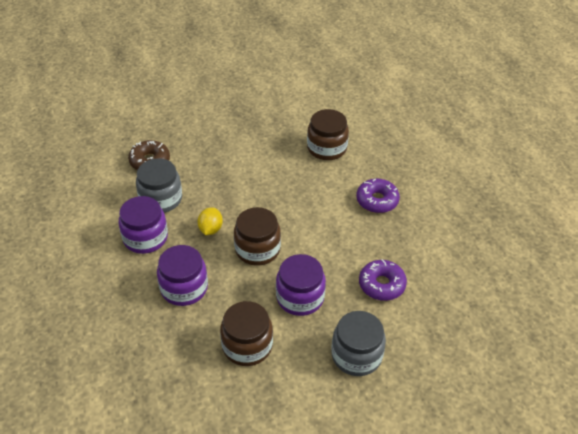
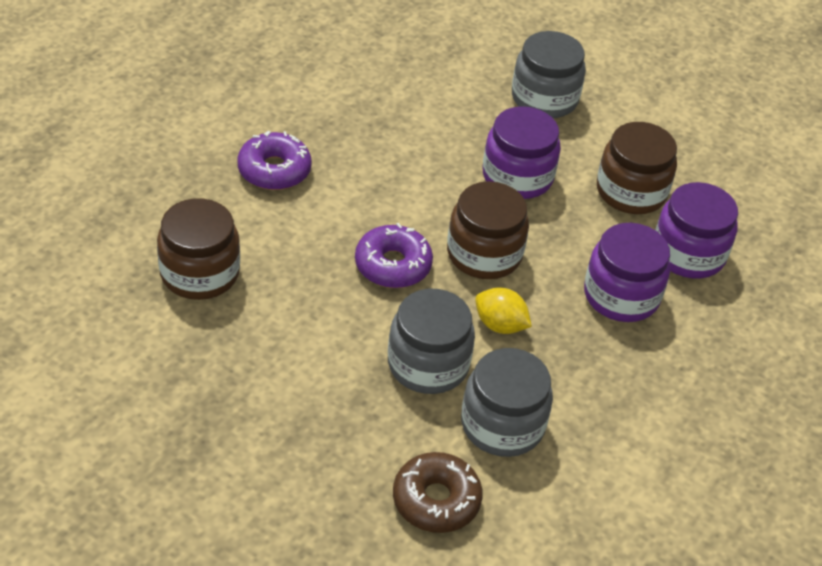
camera: 130 degrees left, 0 degrees up
(145, 238) = (590, 393): purple jar -> purple jar (688, 253)
(210, 229) = (500, 325): yellow lemon -> yellow lemon turned 60 degrees clockwise
(213, 193) = (428, 364): none -> grey jar
(381, 285) = (424, 113): purple donut -> purple donut (393, 265)

